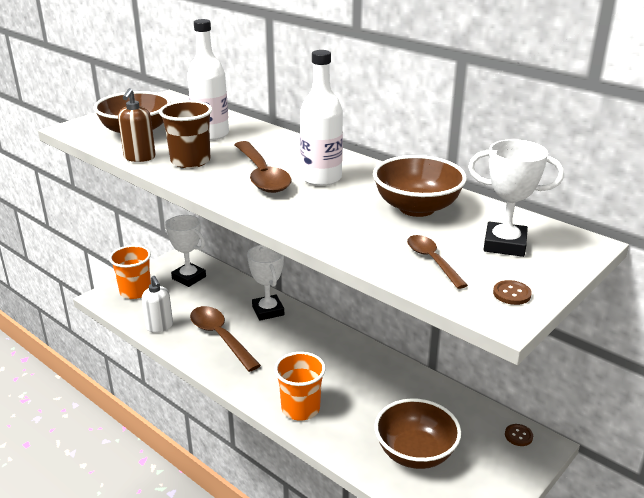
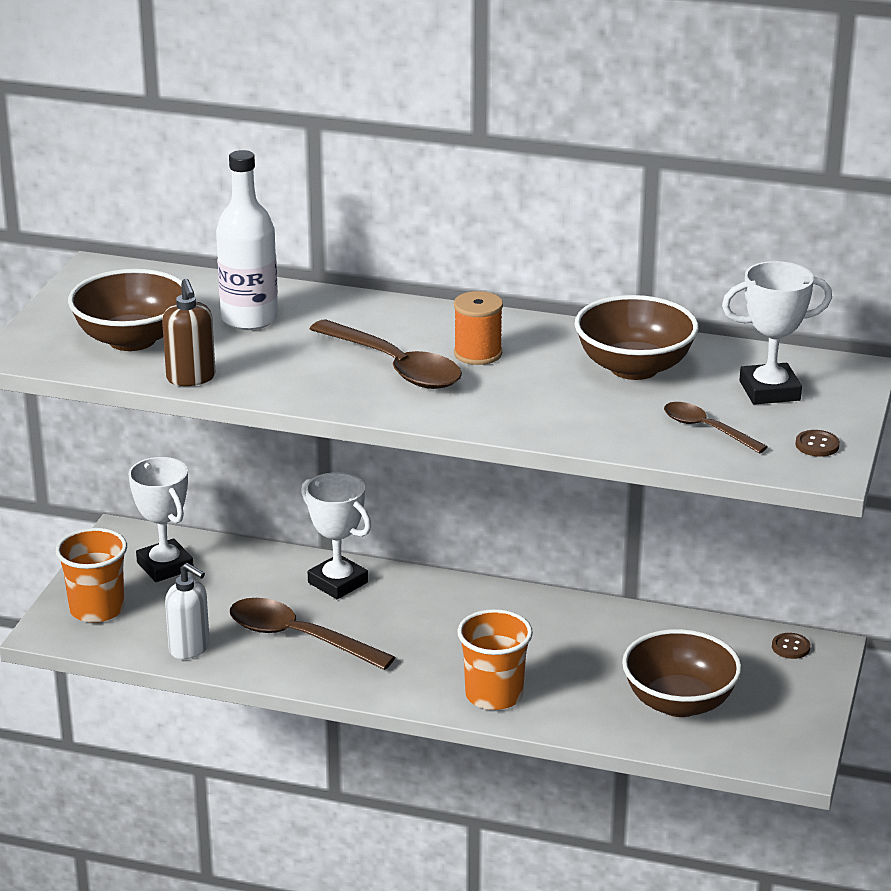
camera: 25 degrees left, 0 degrees up
(189, 278) = (165, 566): white trophy -> white trophy turned 45 degrees clockwise
(190, 161) = (271, 367): brown cup -> none
(321, 178) = (478, 353): white bottle -> orange spool

